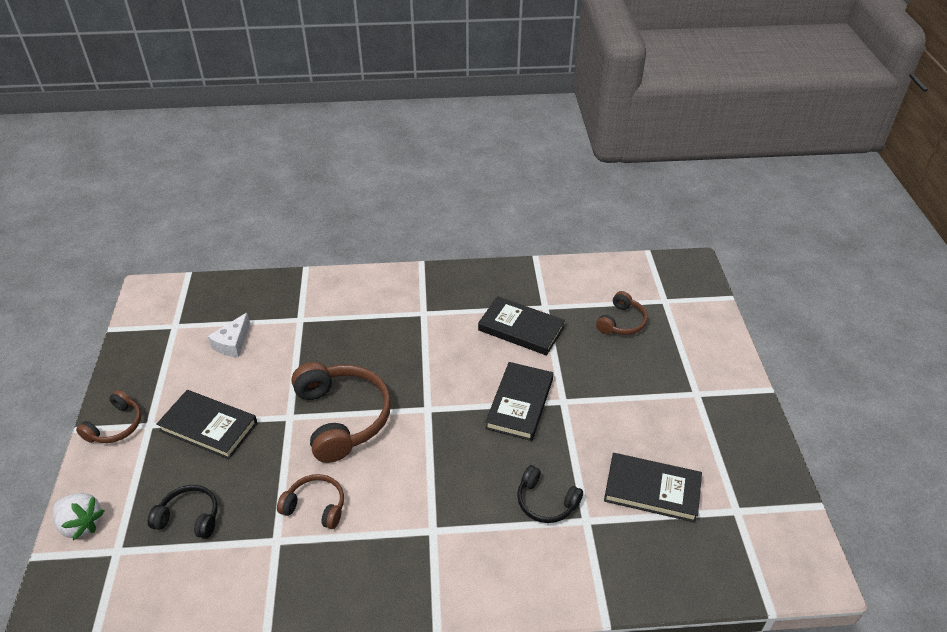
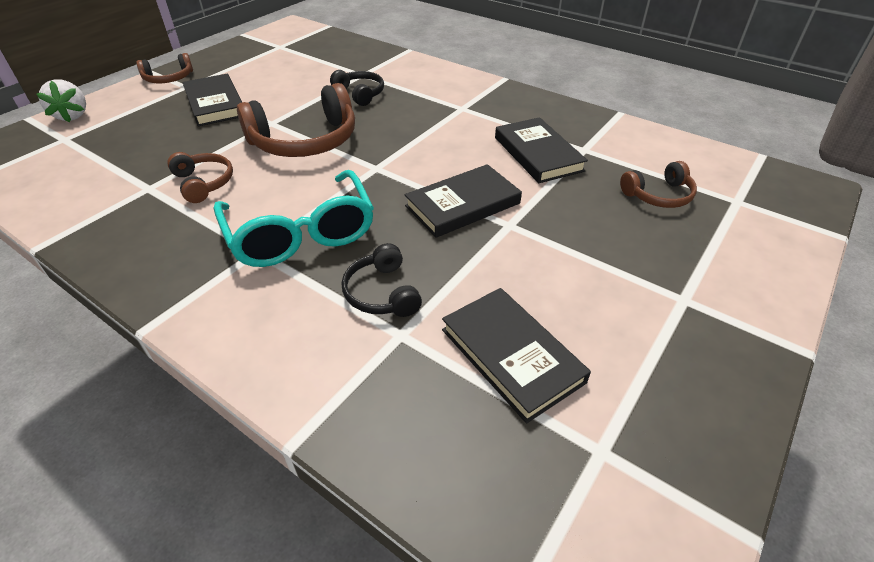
camera: 40 degrees right, 0 degrees up
(189, 517) = (126, 144): black headphones -> black headphones (360, 94)
(232, 343) = (299, 68): white cheese -> none
(342, 417) = (305, 141): brown headphones -> brown headphones turned 45 degrees clockwise
(444, 497) = (301, 233): none -> turquoise glasses

